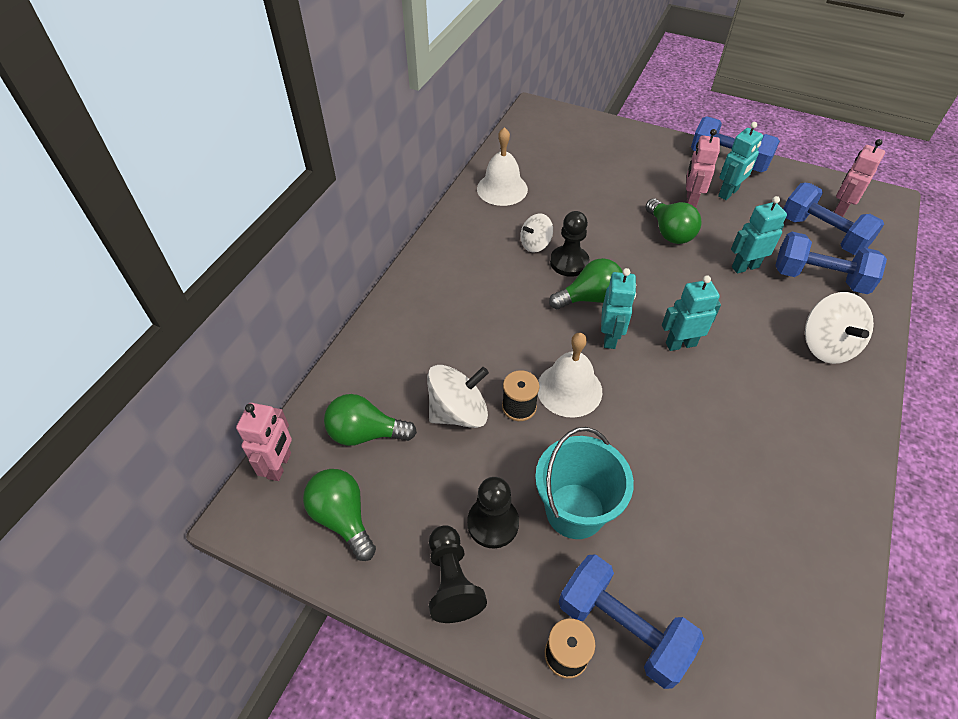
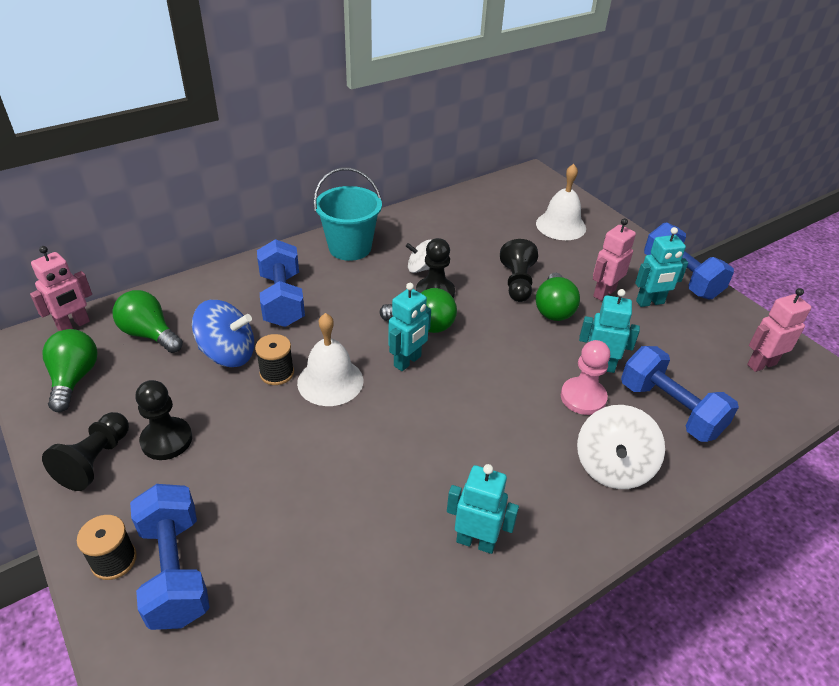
camera: 30 degrees right, 10 degrees down
(458, 412) = (228, 354): white spinning top -> blue spinning top
(502, 189) = (438, 219): white bell -> white bell (561, 225)
(575, 510) = (236, 467): turquoise bucket -> turquoise bucket (350, 248)
(621, 221) = (517, 283): none -> black pawn
(680, 344) = (465, 396): turquoise robot -> turquoise robot (476, 541)
(758, 299) = (583, 397): none -> pink pawn
(822, 234) = (716, 375): blue dumbbell -> blue dumbbell (282, 300)

